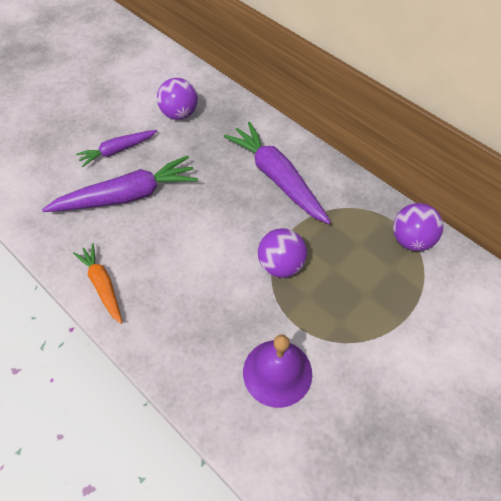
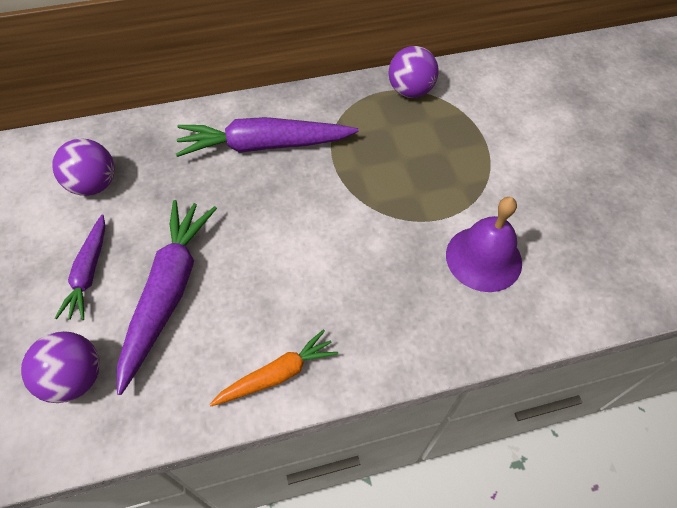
camera: 60 degrees left, 0 degrees up
(102, 285) = (277, 374): orange carrot -> orange carrot turned 150 degrees clockwise
(281, 265) = (369, 196): purple ball -> purple ball (75, 378)

